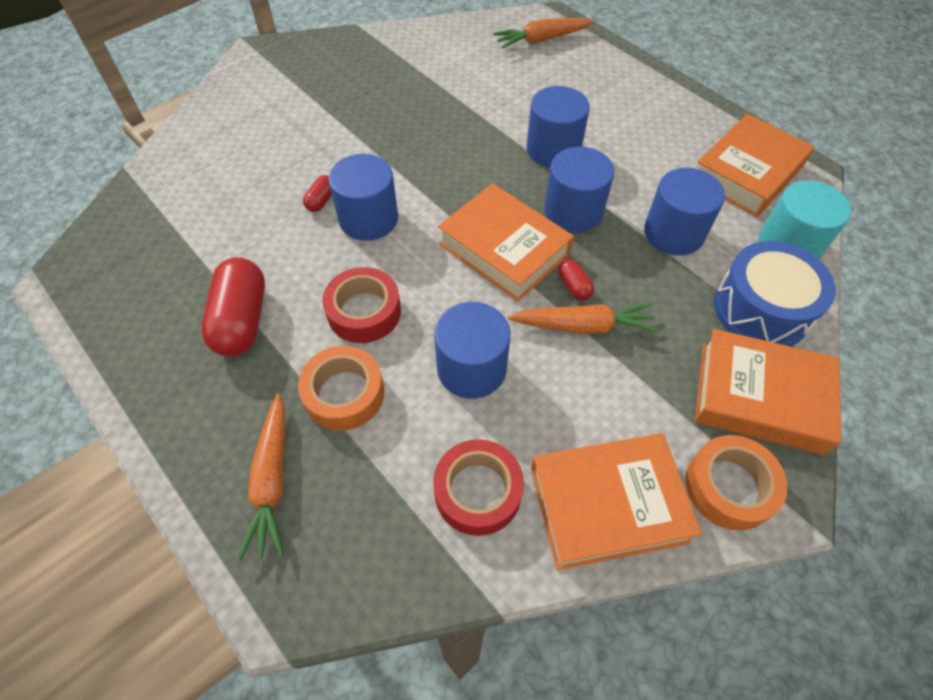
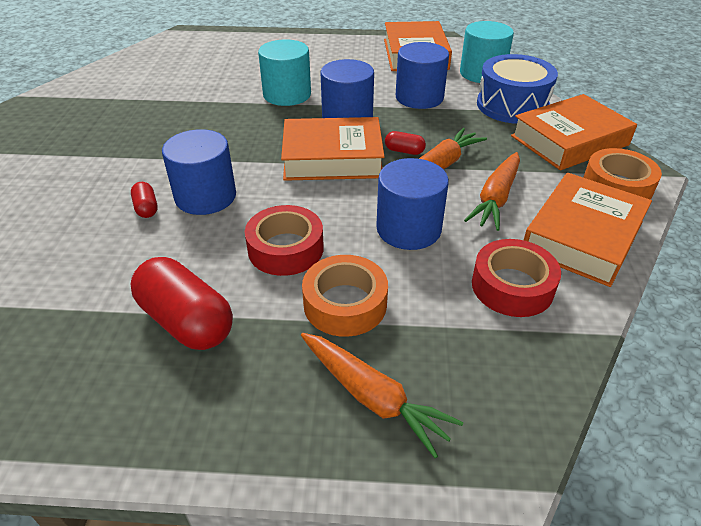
camera: 45 degrees left, 15 degrees down
(541, 40) = (194, 47): orange carrot -> orange carrot (495, 198)
(553, 149) = (287, 94): blue cylinder -> turquoise cylinder

